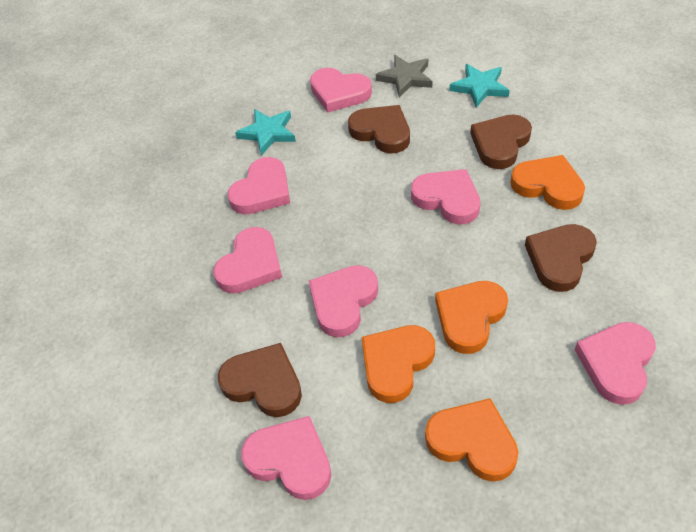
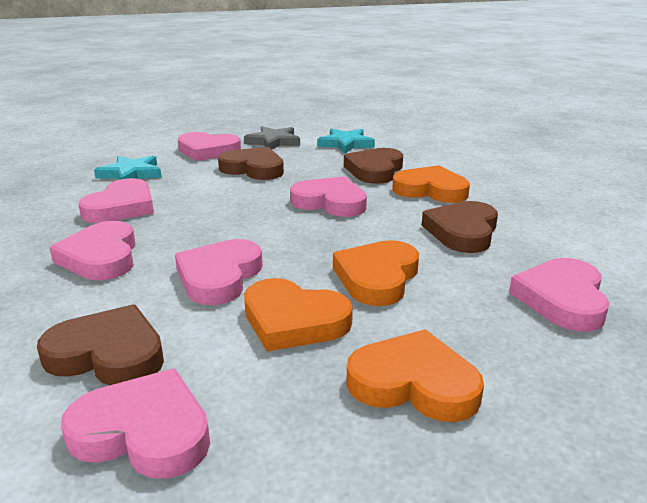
camera: 15 degrees left, 25 degrees down
(250, 265) = (101, 257): pink heart -> pink heart turned 150 degrees clockwise
(396, 363) = (293, 321): orange heart -> orange heart turned 90 degrees counterclockwise

